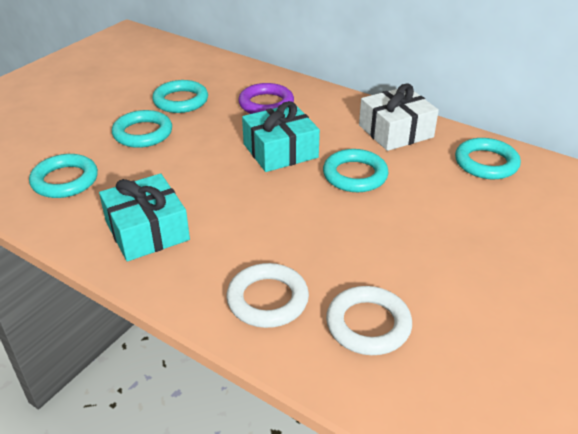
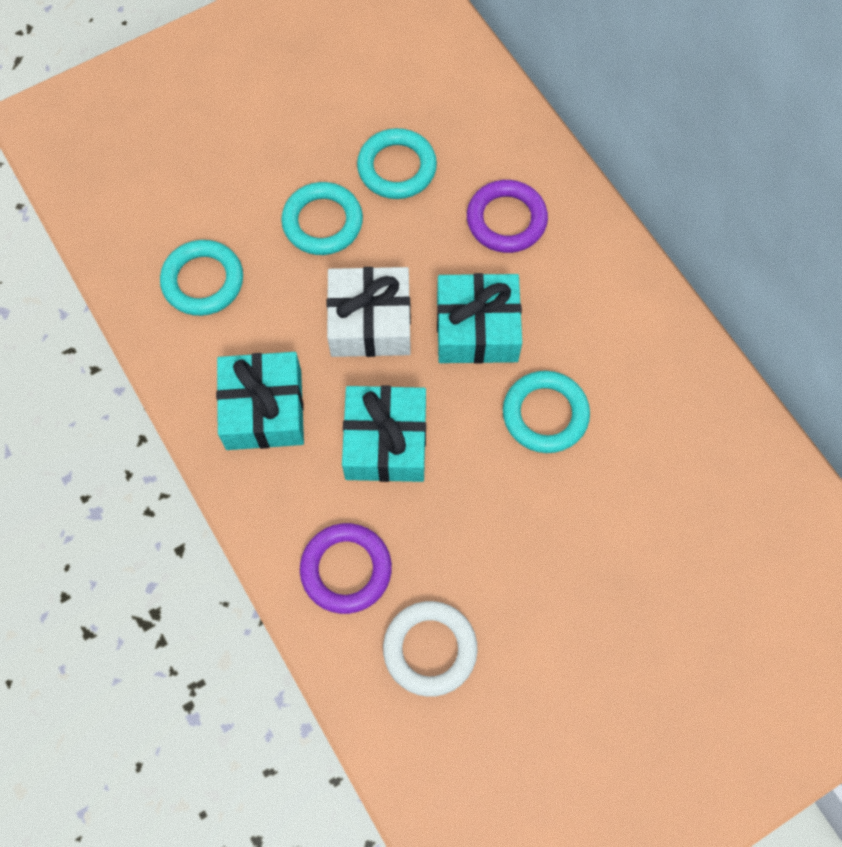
camera: 25 degrees right, 30 degrees up
(252, 220) = (385, 442): none -> turquoise gift
(267, 299) = (346, 569): white ring -> purple ring
(395, 131) = (648, 350): white gift -> white gift (370, 322)
(486, 163) = (727, 462): turquoise ring -> none

